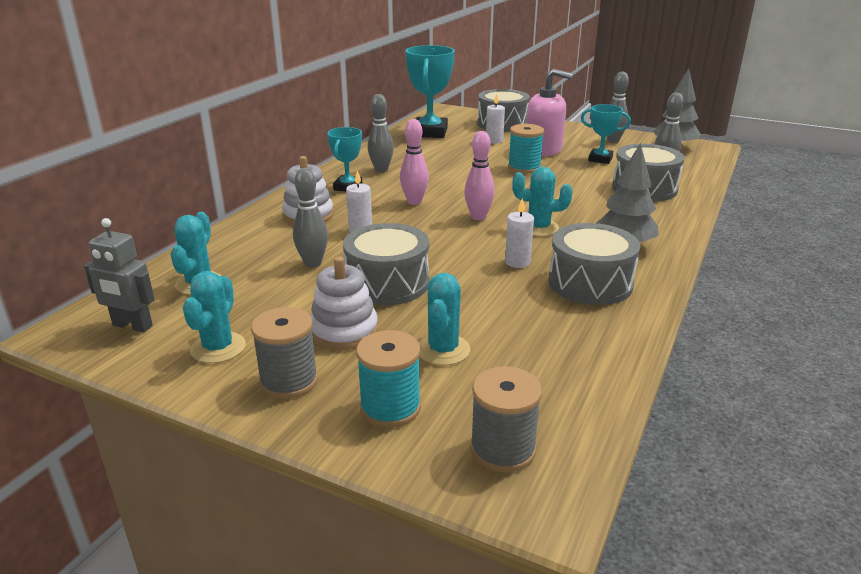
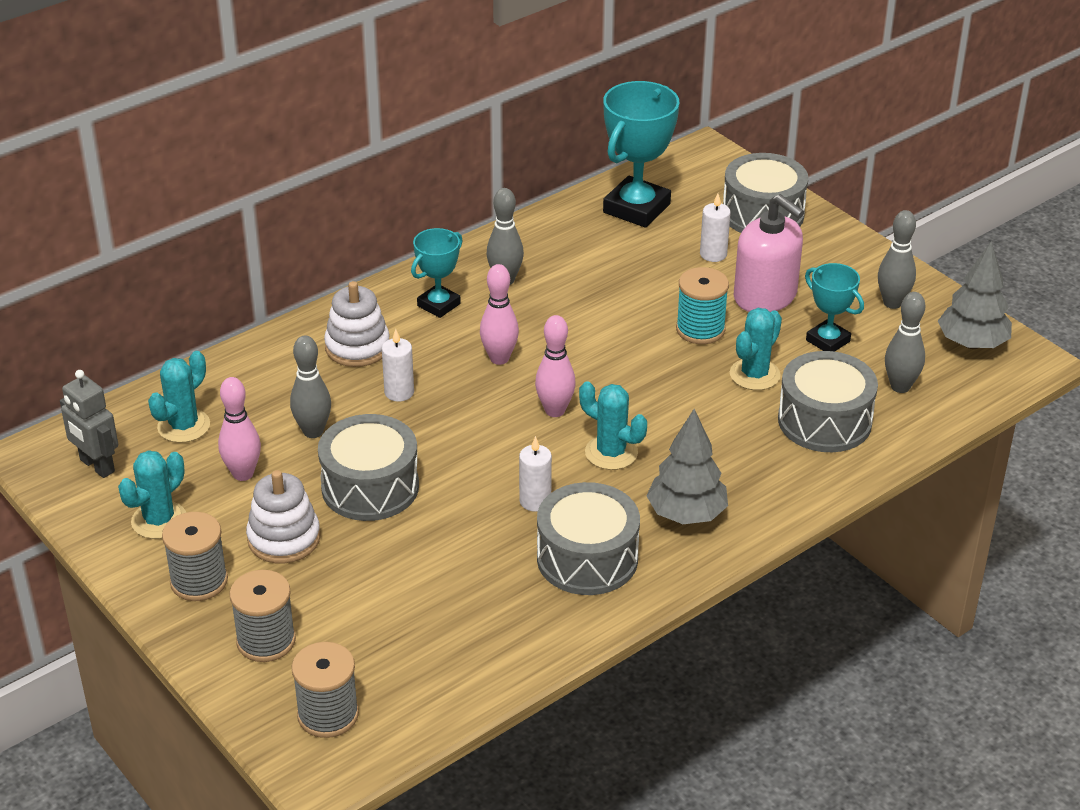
camera: 25 degrees right, 10 degrees up
(274, 300) = (243, 474): none -> pink bowling pin
(390, 408) = (266, 641): turquoise spool -> grey spool
(443, 350) = (360, 594): turquoise cactus -> turquoise cactus (754, 375)

